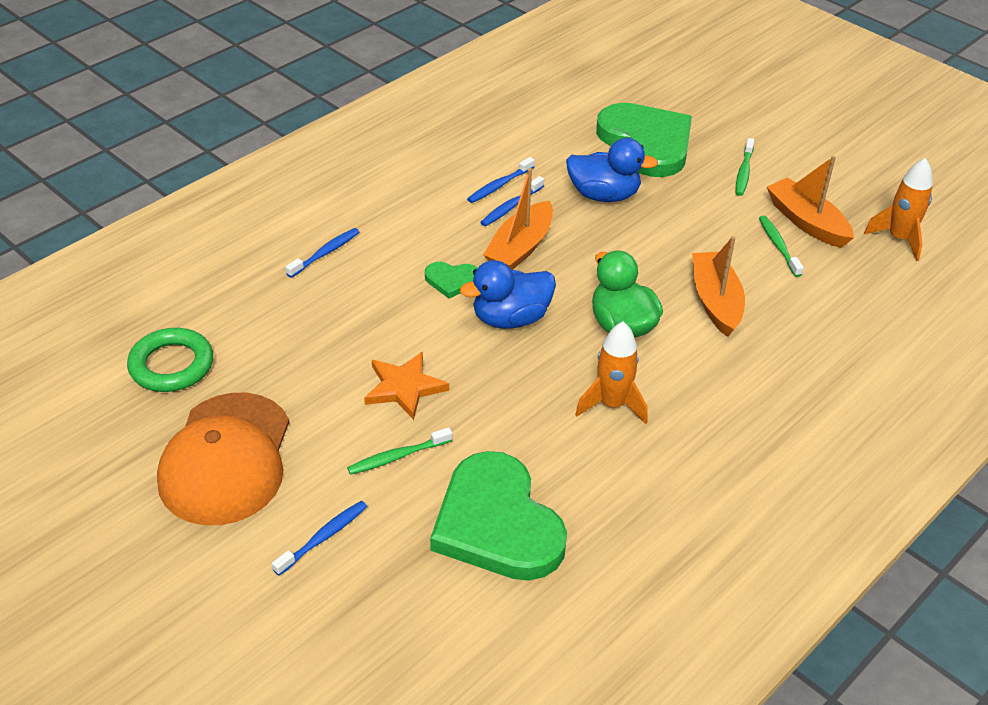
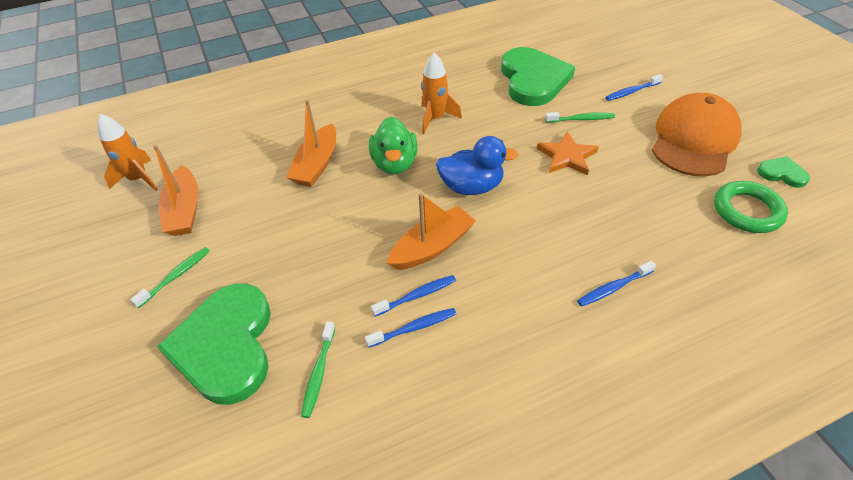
camera: 155 degrees left, 5 degrees up
(452, 280) = (504, 230): green heart -> green heart (782, 173)
(604, 195) = (322, 285): blue duck -> none
(778, 246) = (229, 195): green toothbrush -> green toothbrush (319, 372)

